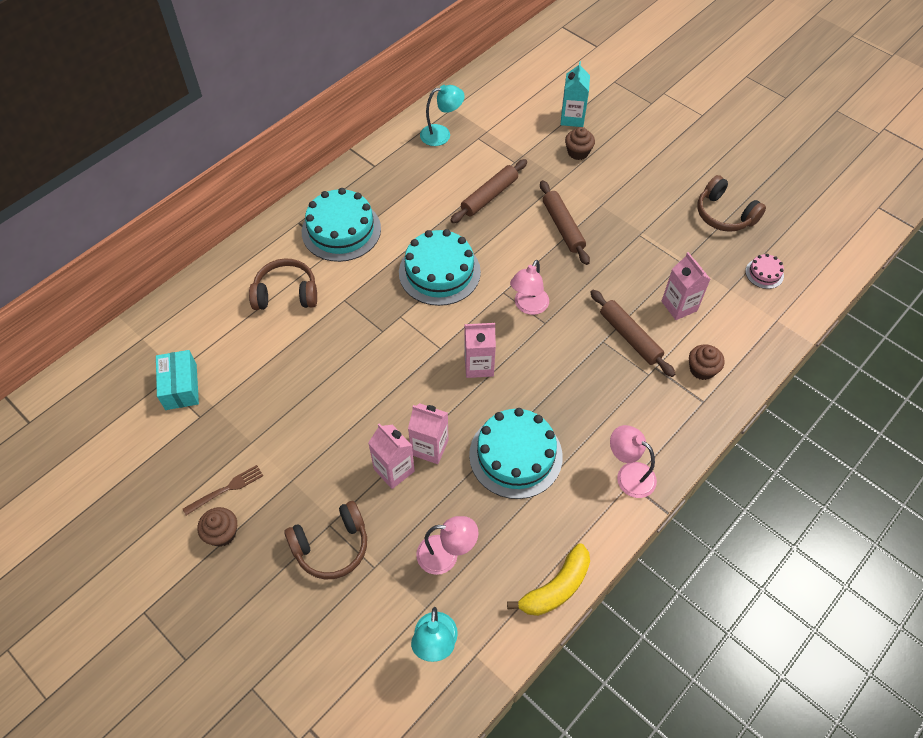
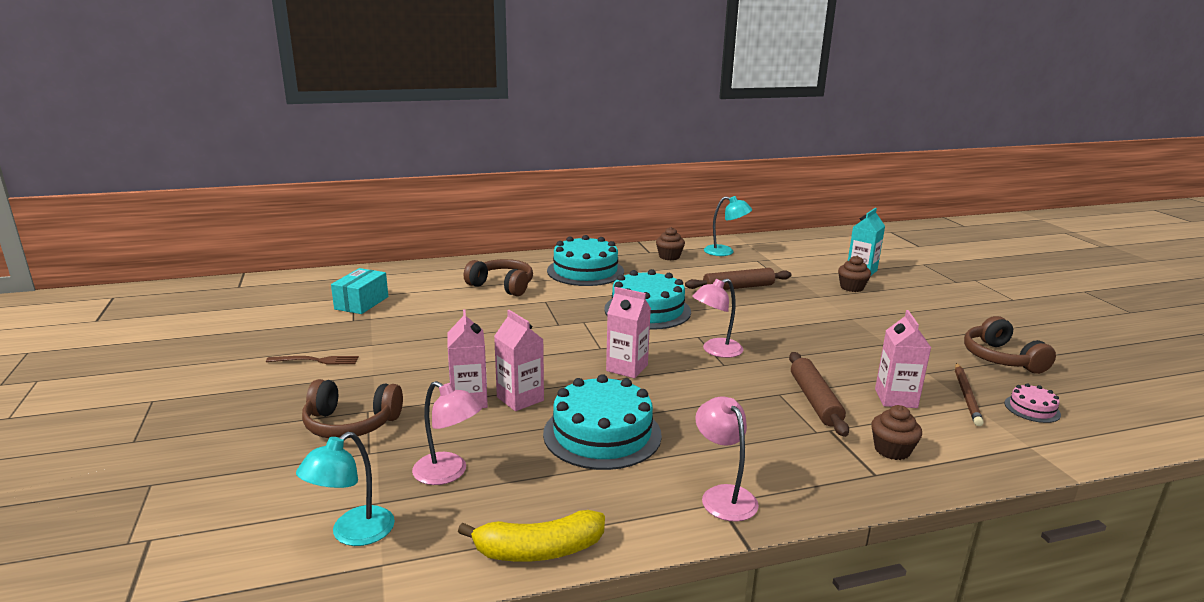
camera: 30 degrees right, 35 degrees down
(222, 533) = (276, 382): brown cupcake -> brown cupcake (669, 256)
(562, 227) = (798, 319): brown rolling pin -> none
(721, 278) = (966, 396): none -> brown pencil

